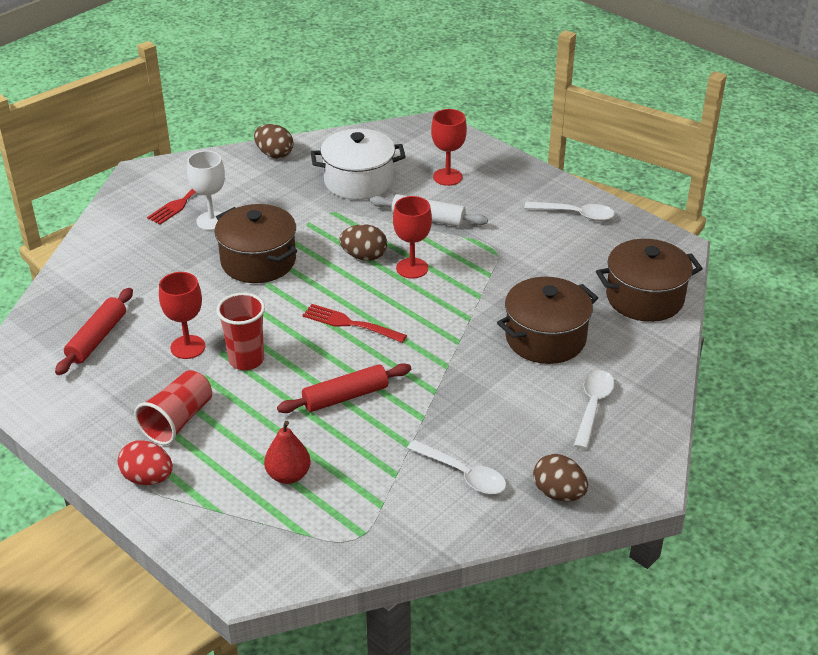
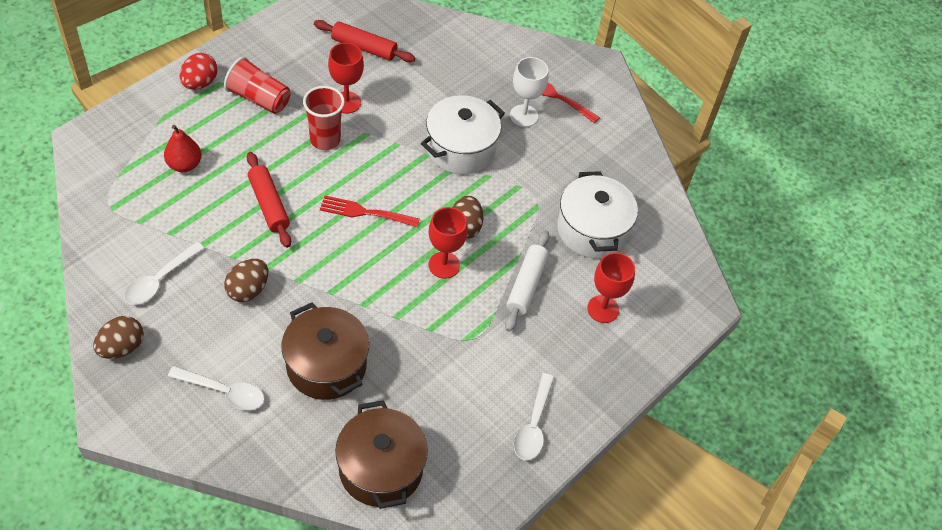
camera: 85 degrees right, 15 degrees up
(258, 261) = (461, 149): brown pot -> white pot
(274, 154) = (637, 163): brown egg -> brown egg (248, 290)
(350, 323) = (365, 212): red fork -> red fork turned 105 degrees counterclockwise

